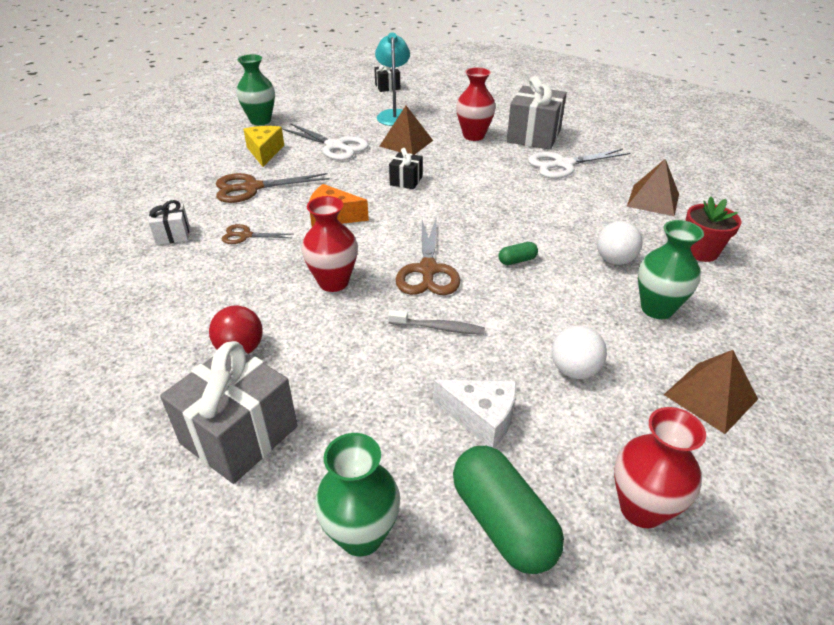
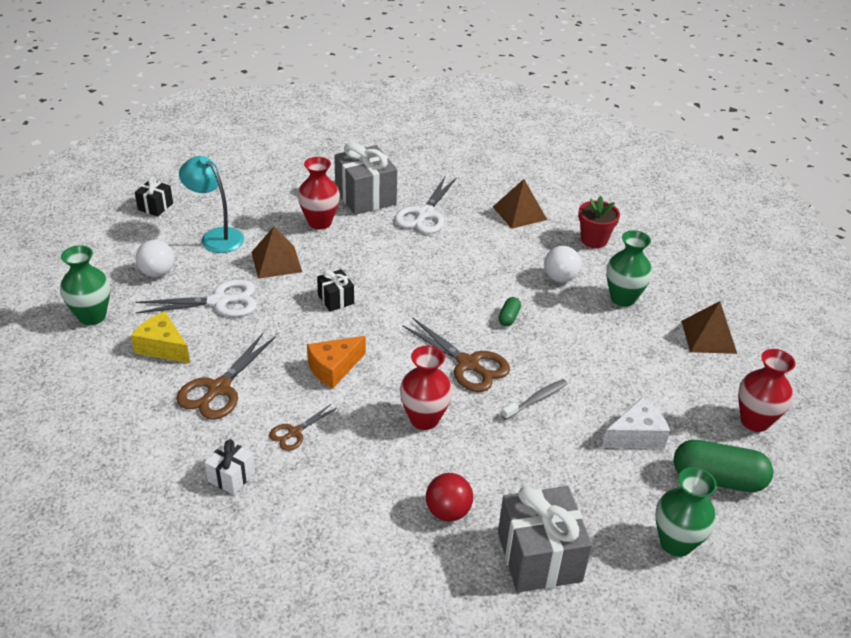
camera: 50 degrees left, 0 degrees up
(574, 370) = (637, 370): white ball -> white ball (157, 273)

